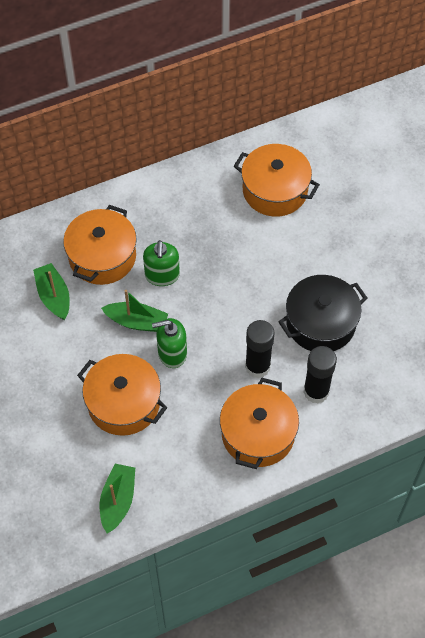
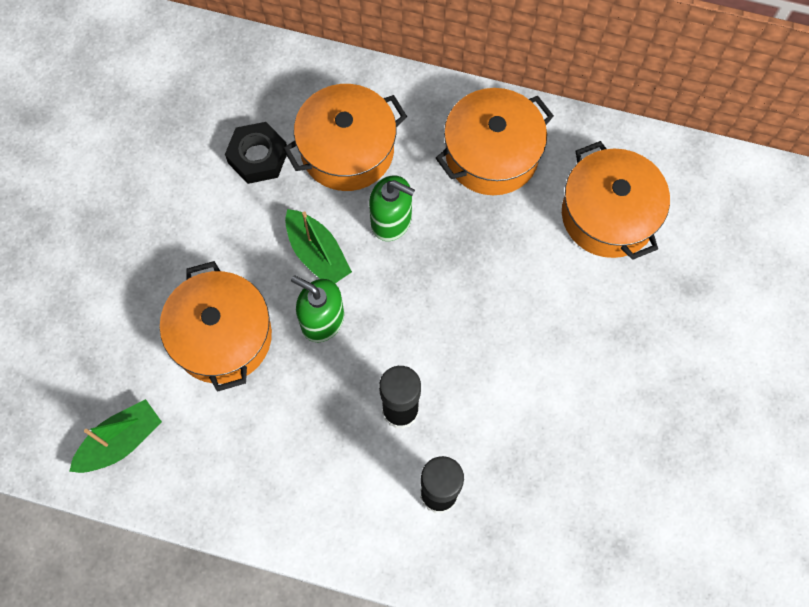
camera: 40 degrees right, 10 degrees up
(54, 296) = (258, 157): green boat -> black nut
(162, 275) = (391, 221): green soap dispenser -> green soap dispenser turned 105 degrees counterclockwise
(258, 434) = (330, 490): orange pot -> orange pot (492, 154)
(320, 323) = (517, 417): black pot -> none

